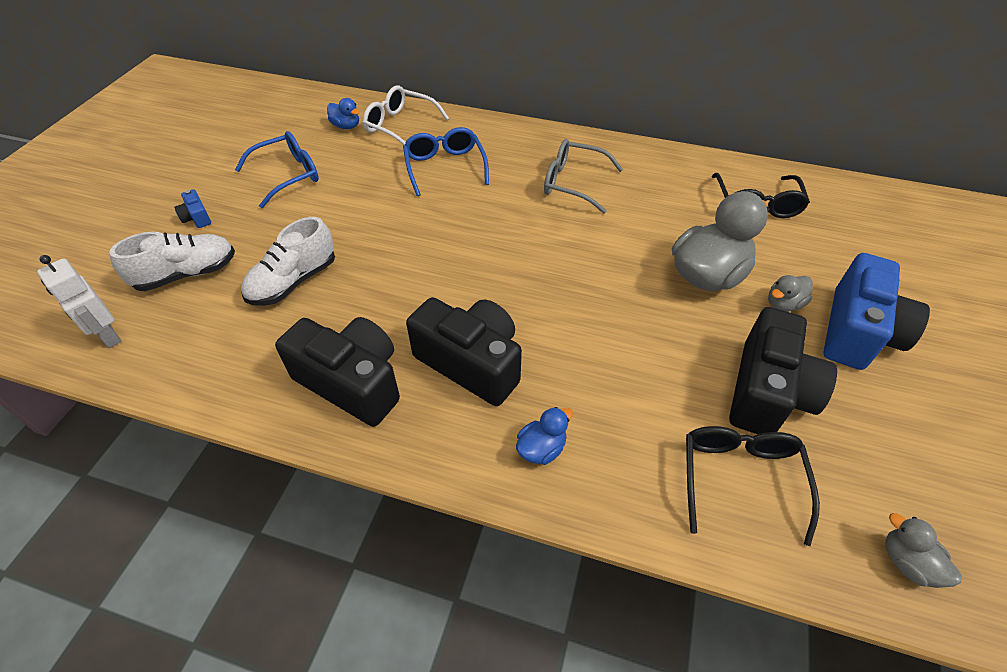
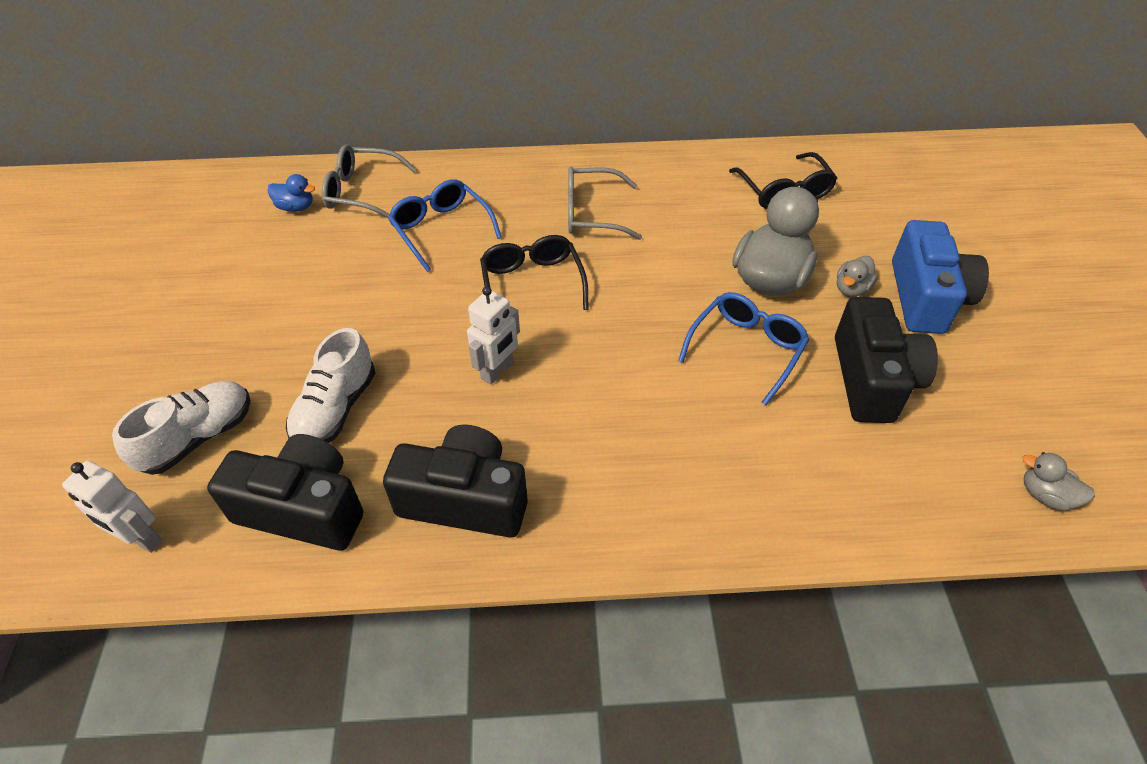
camera: 20 degrees left, 0 degrees up
(197, 217) = (169, 367): blue camera -> none
(287, 175) = (256, 286): blue glasses -> blue glasses (746, 349)
(400, 126) = (362, 192): white glasses -> grey glasses
(431, 288) = (497, 371): none -> white robot
(471, 363) = (581, 439): black camera -> black camera (303, 509)
(541, 448) = (693, 502): blue duck -> none
(740, 479) = (883, 470): black glasses -> black glasses (532, 284)

